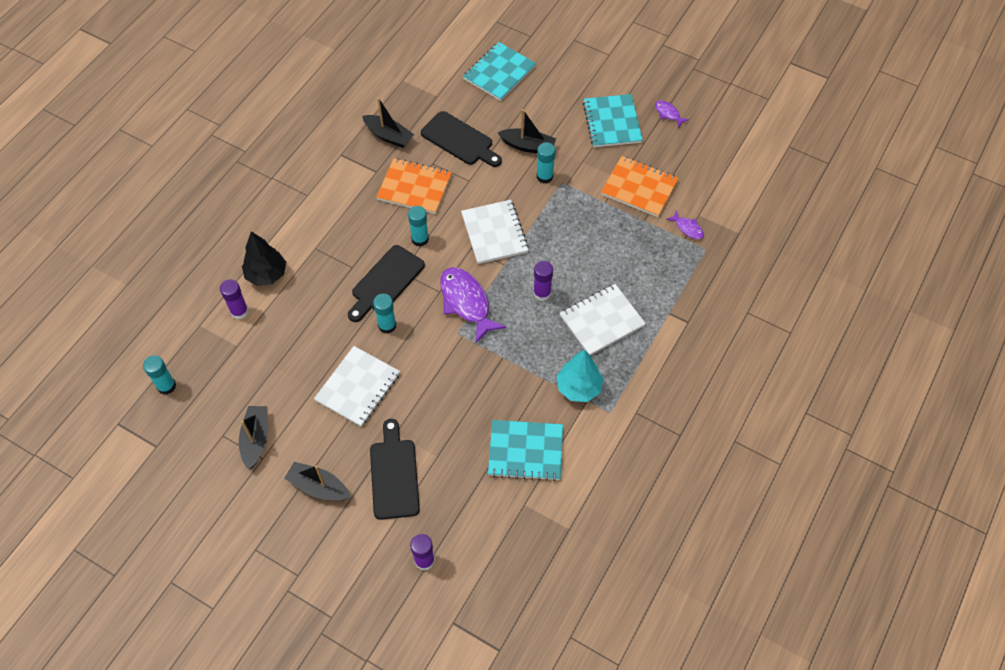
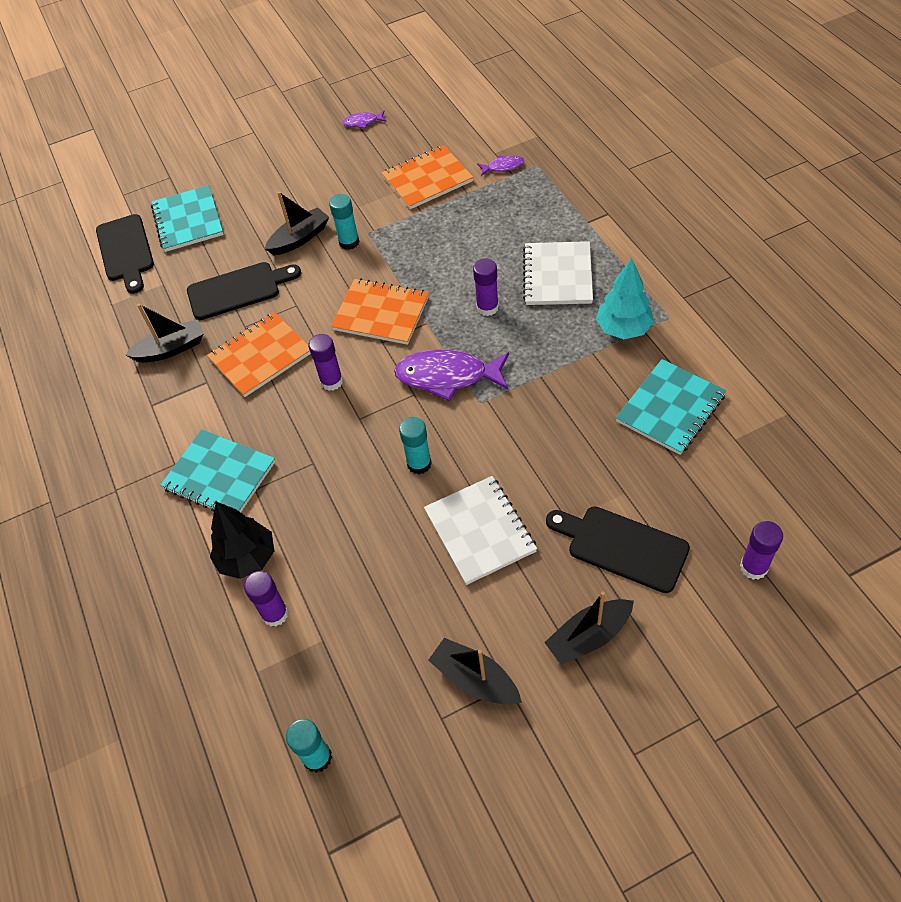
camera: 50 degrees left, 5 degrees down
(386, 282) = (361, 439): black cutting board -> black cutting board (126, 251)
(420, 239) = (331, 381): turquoise glue stick -> purple glue stick
(494, 233) = (381, 313): white notebook -> orange notebook
(612, 122) = (333, 165): turquoise notebook -> turquoise notebook (219, 476)

